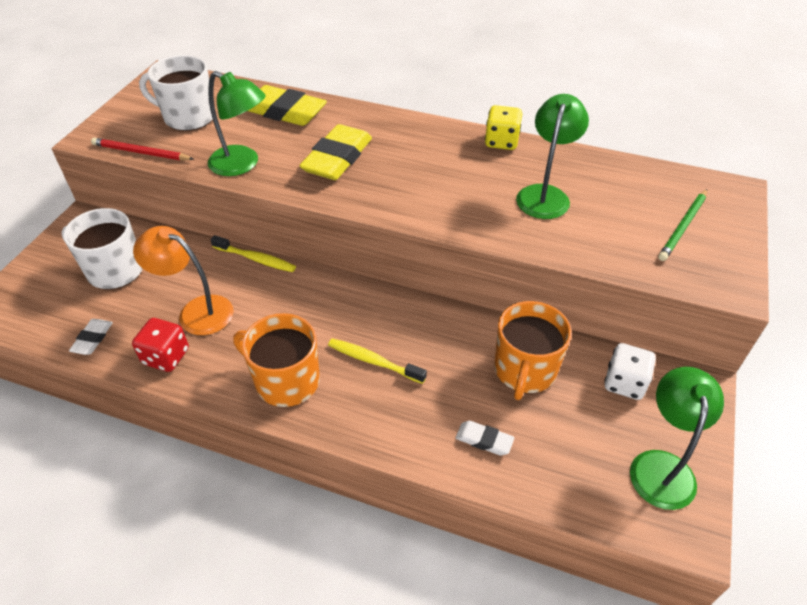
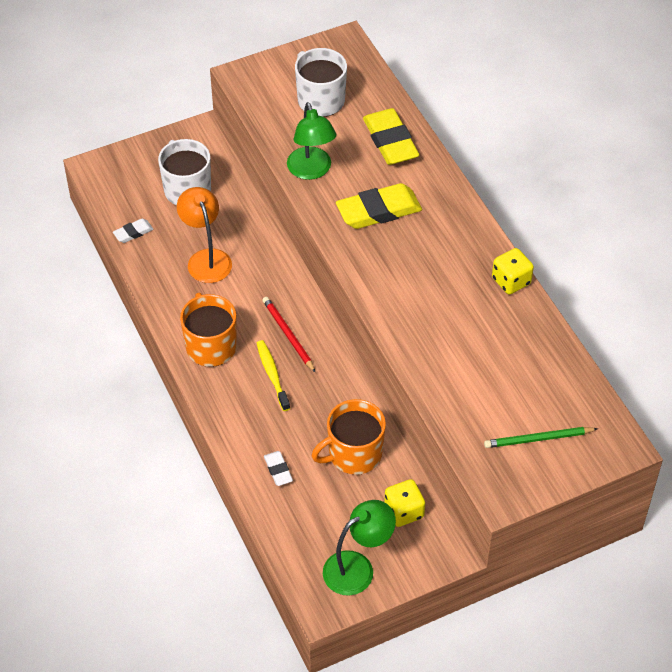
camera: 45 degrees right, 5 degrees up
(141, 152) = (259, 113): red pencil -> red pencil (288, 335)
(166, 356) = (161, 277): red dice -> none
(256, 259) = (279, 247): yellow toothbrush -> none
(545, 194) = (480, 345): green lamp -> none
(624, 383) = (404, 511): white dice -> yellow dice

